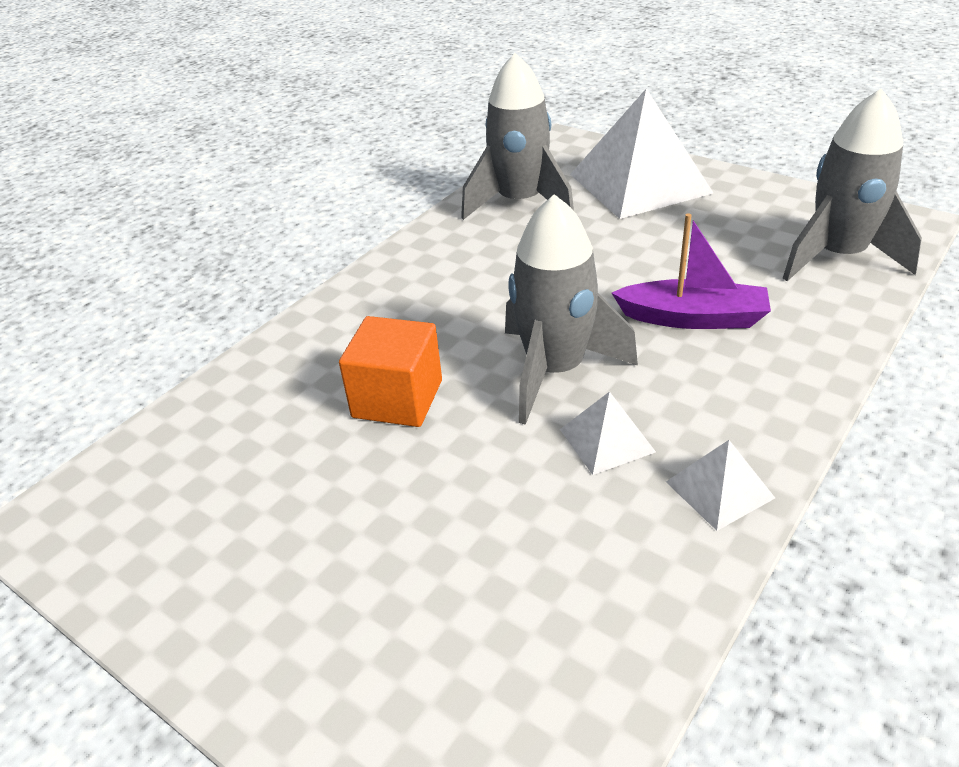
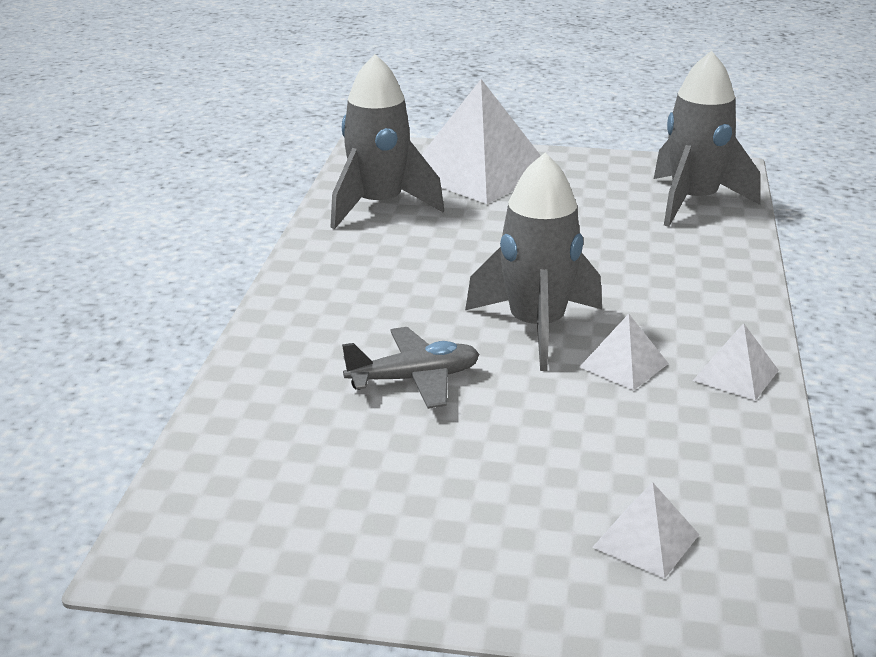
camera: 30 degrees left, 10 degrees down
(397, 399) = (414, 379): orange cube -> grey plane
(454, 675) = (646, 540): none -> white pyramid
(693, 318) = (617, 267): purple boat -> none

